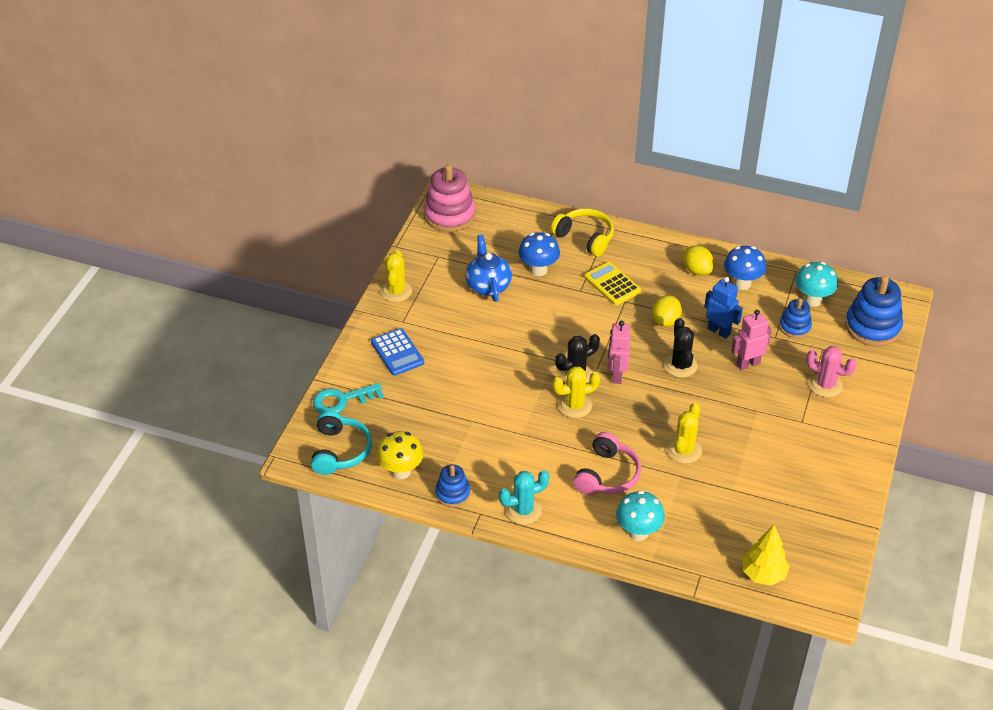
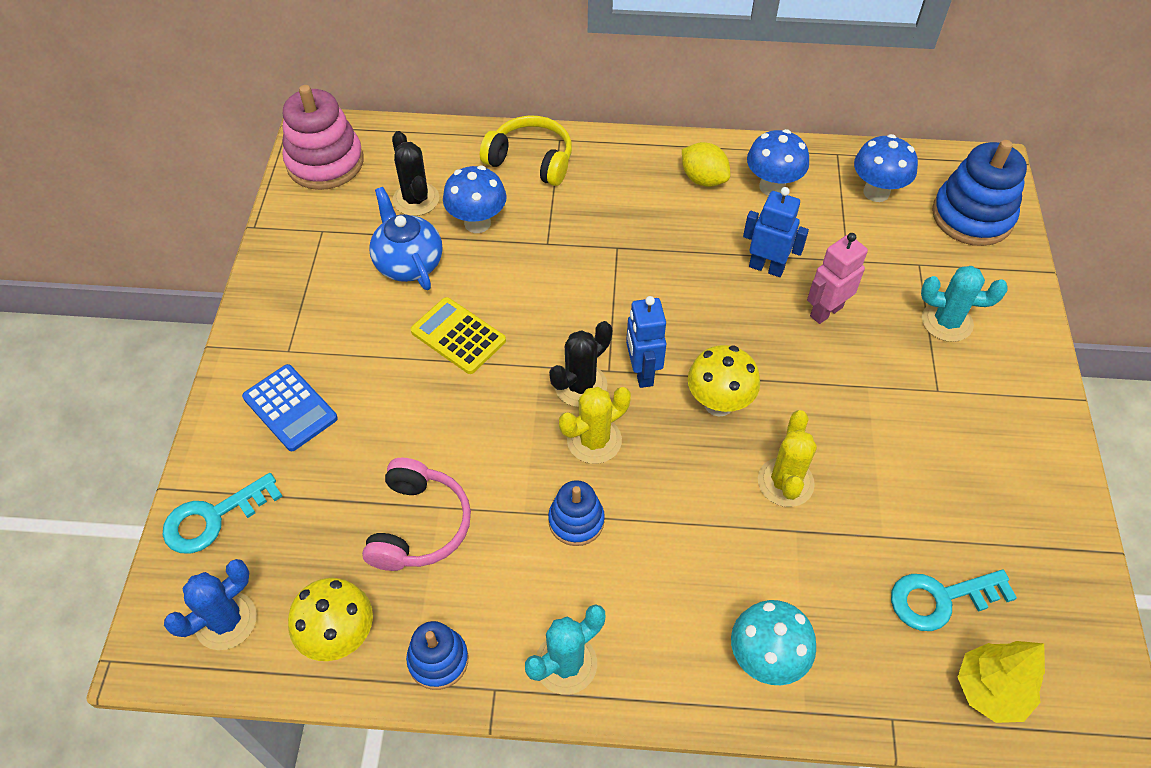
camera: 15 degrees left, 10 degrees up
(340, 451) = (226, 621): turquoise headphones -> blue cactus
(396, 291) = (268, 301): yellow cactus -> none
(607, 475) = (682, 558): pink headphones -> pink headphones (419, 525)
(612, 284) = (591, 224): yellow calculator -> yellow calculator (458, 336)
(616, 375) = (642, 372): pink robot -> blue robot
(658, 401) = (718, 403): none -> yellow mushroom
(665, 321) = (685, 267): yellow lemon -> none
(680, 365) = (730, 335): black cactus -> black cactus (416, 199)
(753, 526) = (940, 599): none -> turquoise key
(795, 327) = (868, 238): blue stacking toy -> blue stacking toy (576, 521)
(812, 300) = (876, 192): turquoise mushroom -> blue mushroom
(825, 385) = (947, 322): pink cactus -> turquoise cactus

